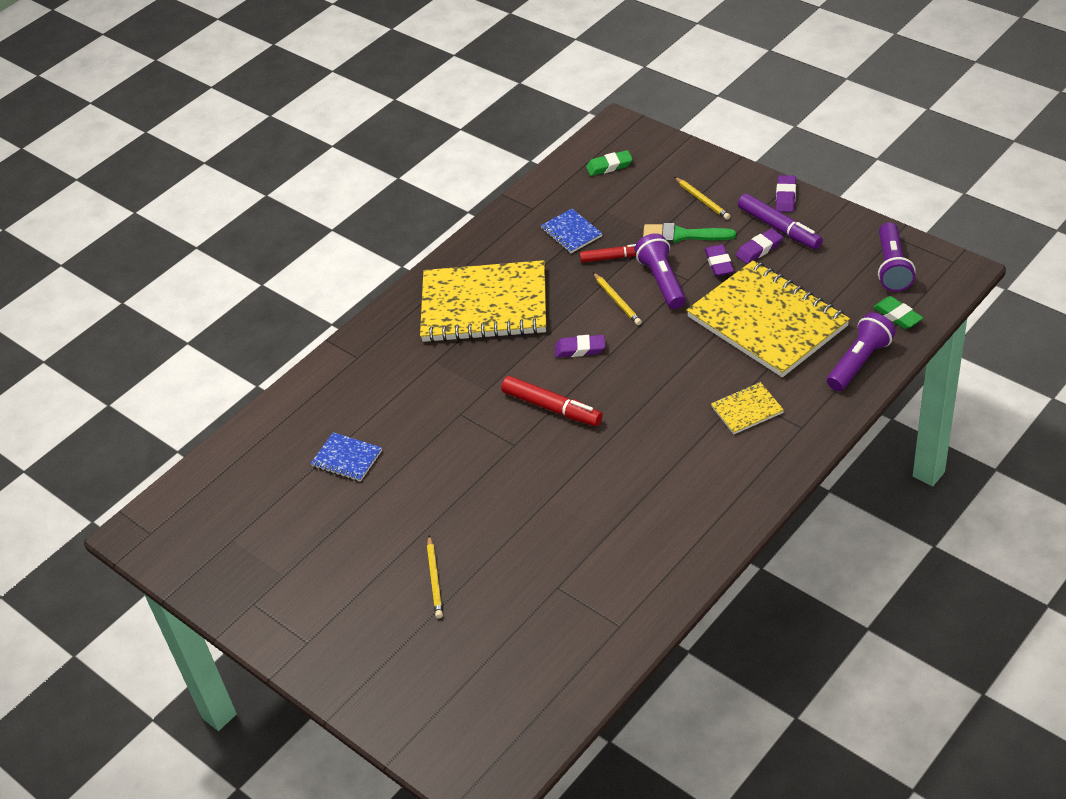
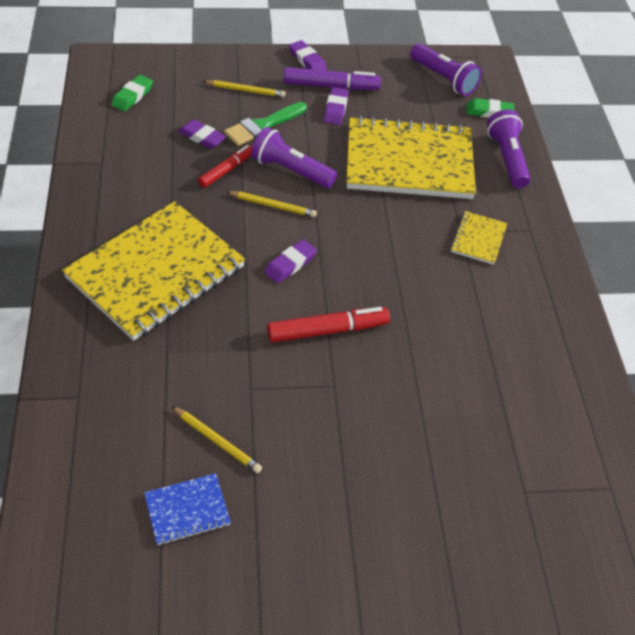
camera: 55 degrees left, 5 degrees up
(435, 579) = (417, 570): yellow pencil -> yellow pencil (217, 441)
(571, 232) = (163, 167): blue notebook -> none
(719, 263) = (318, 134): purple eraser -> purple eraser (202, 137)

